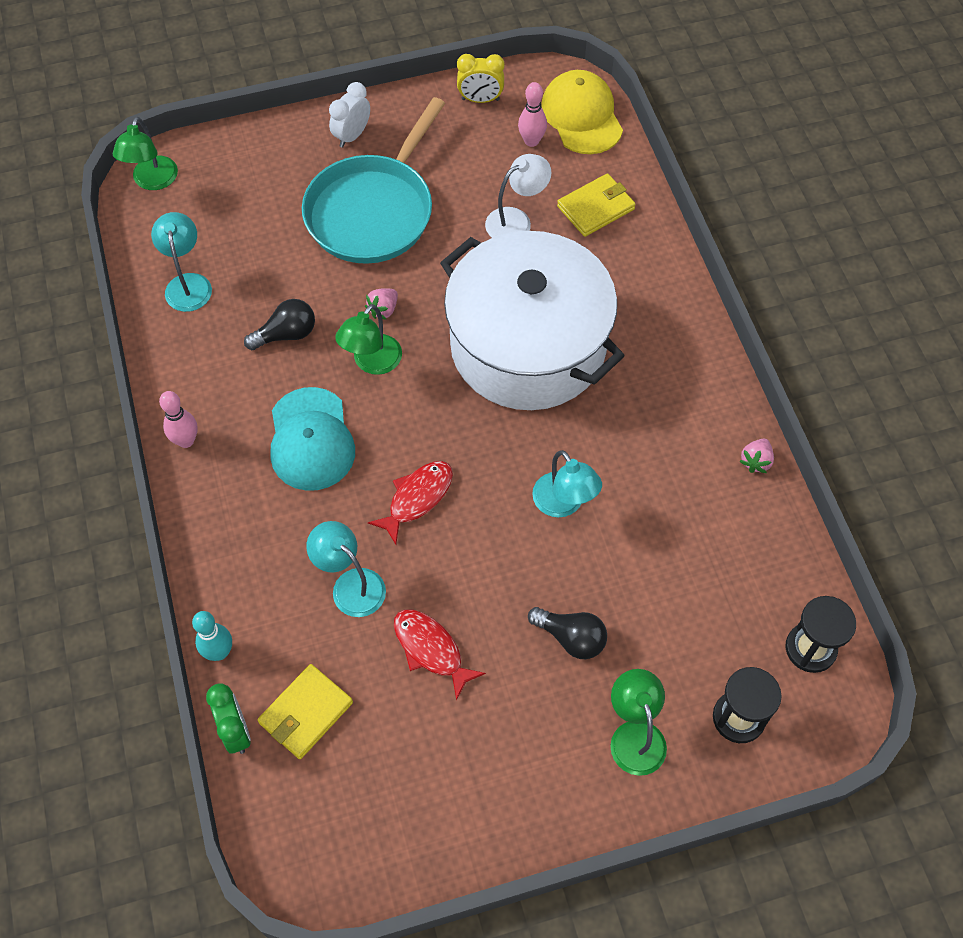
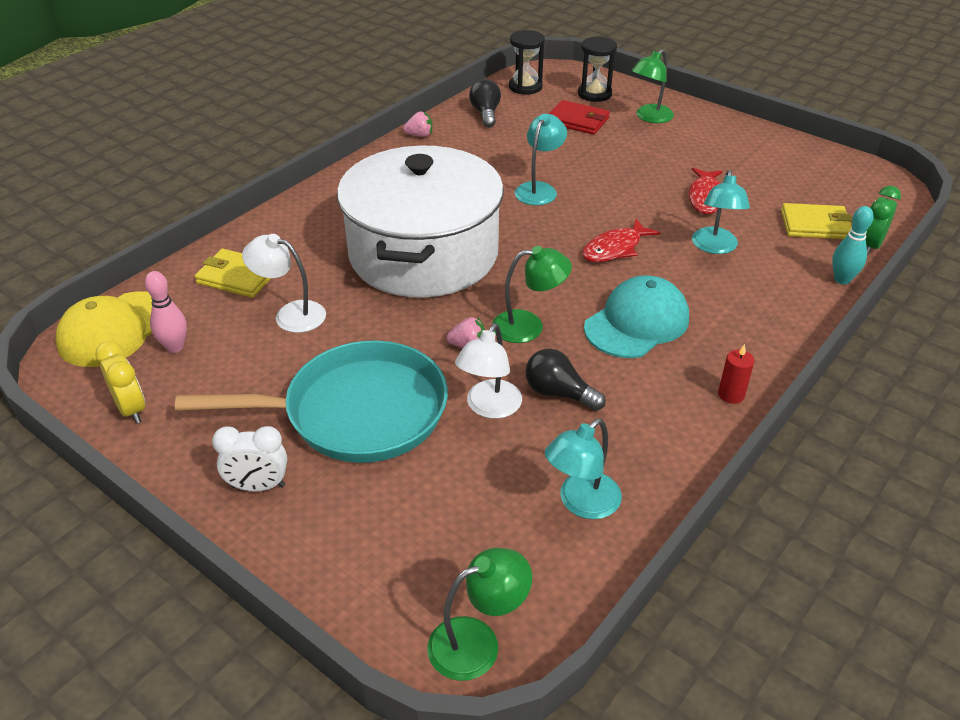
camera: 125 degrees left, 20 degrees down
(186, 441) = (731, 395): pink bowling pin -> red candle
(310, 285) = (489, 407): none -> white lamp
(417, 498) = (615, 248): red fish -> red fish turned 45 degrees counterclockwise
(571, 638) = (625, 154): black light bulb -> black light bulb (485, 114)
(682, 645) = (577, 121): none -> red wallet

